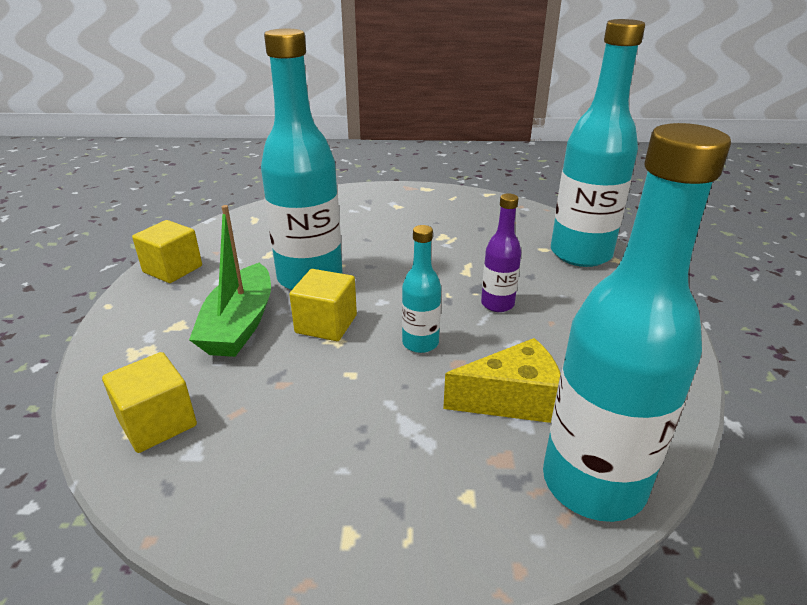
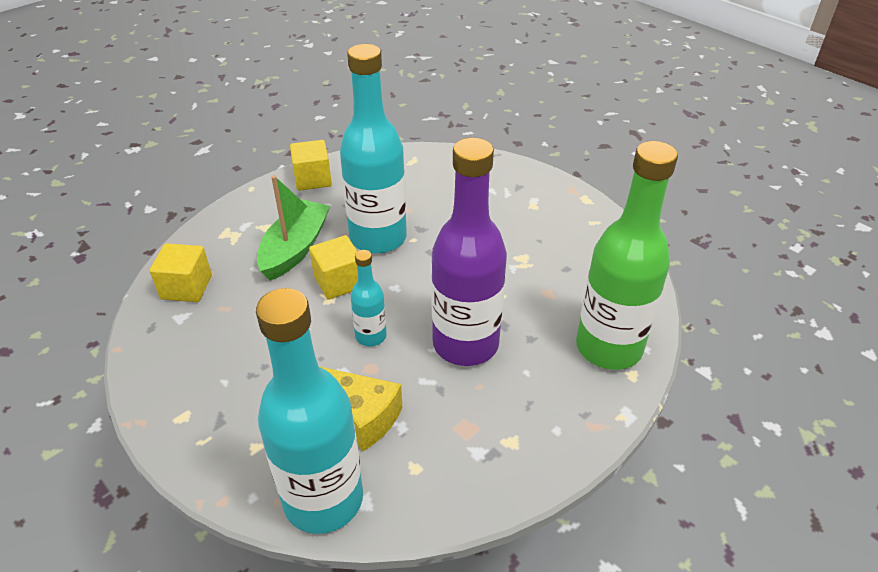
camera: 45 degrees right, 10 degrees up
(240, 324) = (295, 248): green boat -> green boat turned 150 degrees clockwise
(497, 304) = (465, 344): purple bottle -> purple bottle, size x2.09
(580, 254) = (608, 347): turquoise bottle -> green bottle

